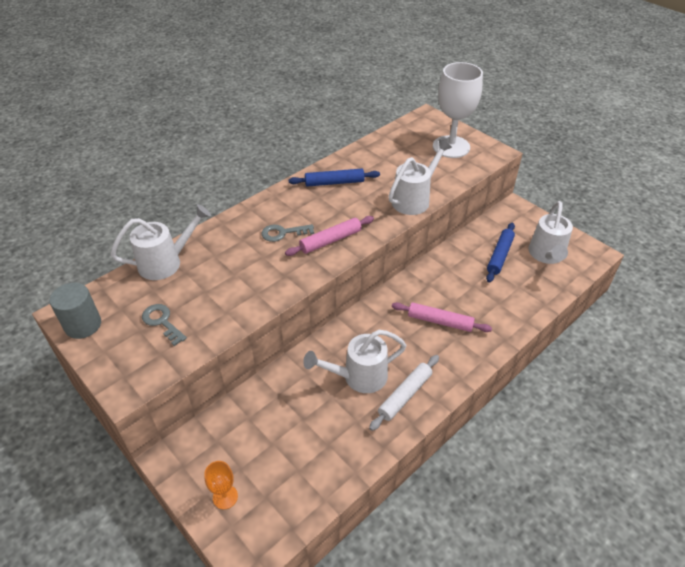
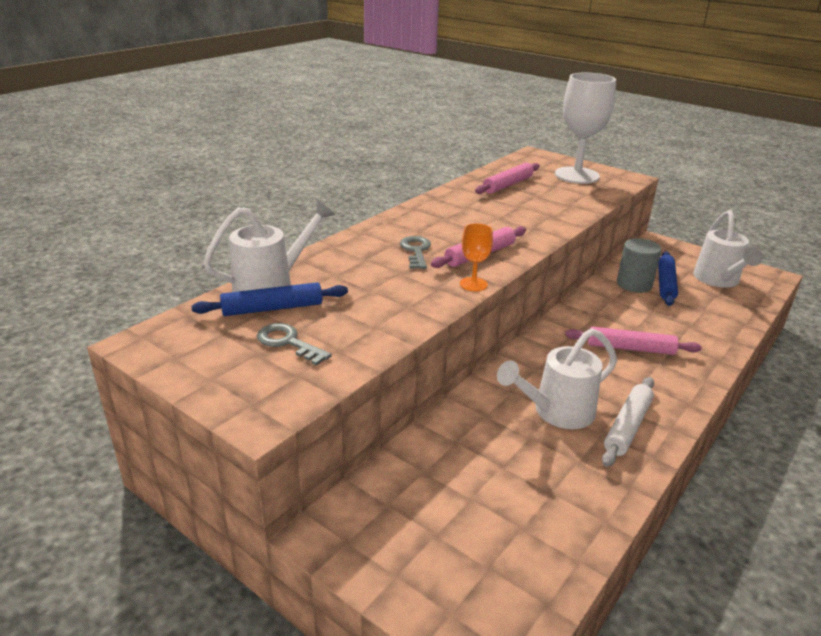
camera: 10 degrees left, 15 degrees down
(83, 325) = (171, 353): grey cylinder -> grey cylinder (634, 284)
(225, 497) = (428, 574): orange goblet -> orange goblet (473, 284)
(283, 233) = (416, 251): grey key -> grey key turned 105 degrees clockwise
(334, 182) = (457, 207): blue rolling pin -> blue rolling pin (272, 308)
(387, 156) = (508, 185): none -> pink rolling pin
(414, 199) = (561, 216): white watering can -> none

